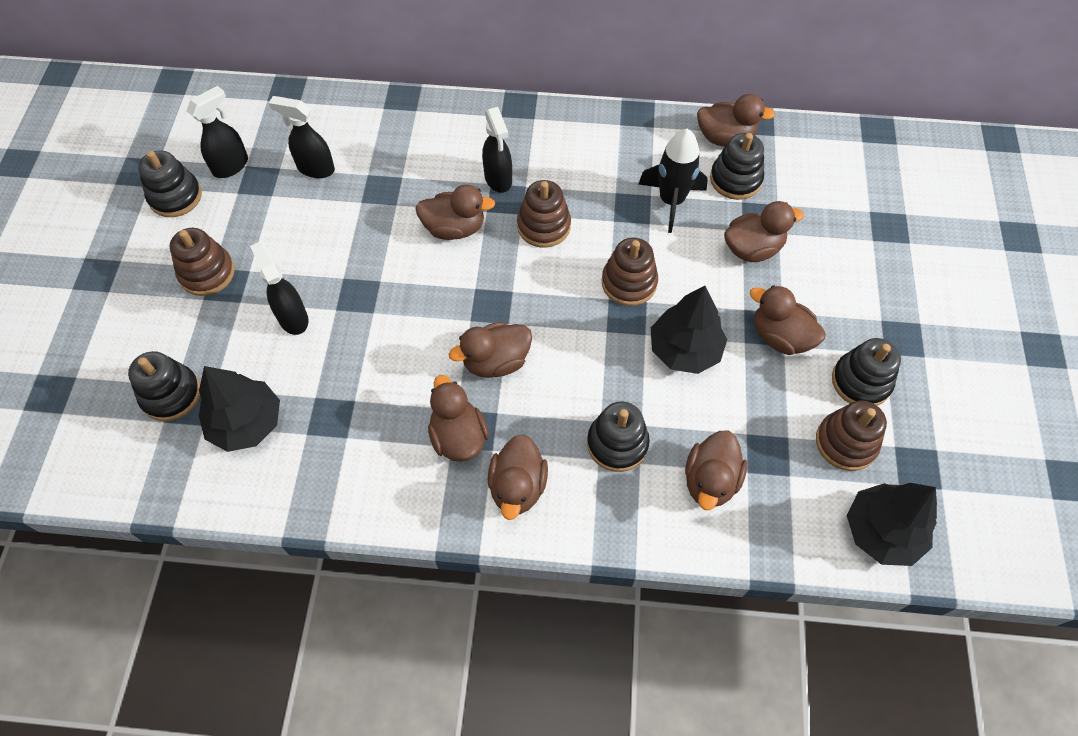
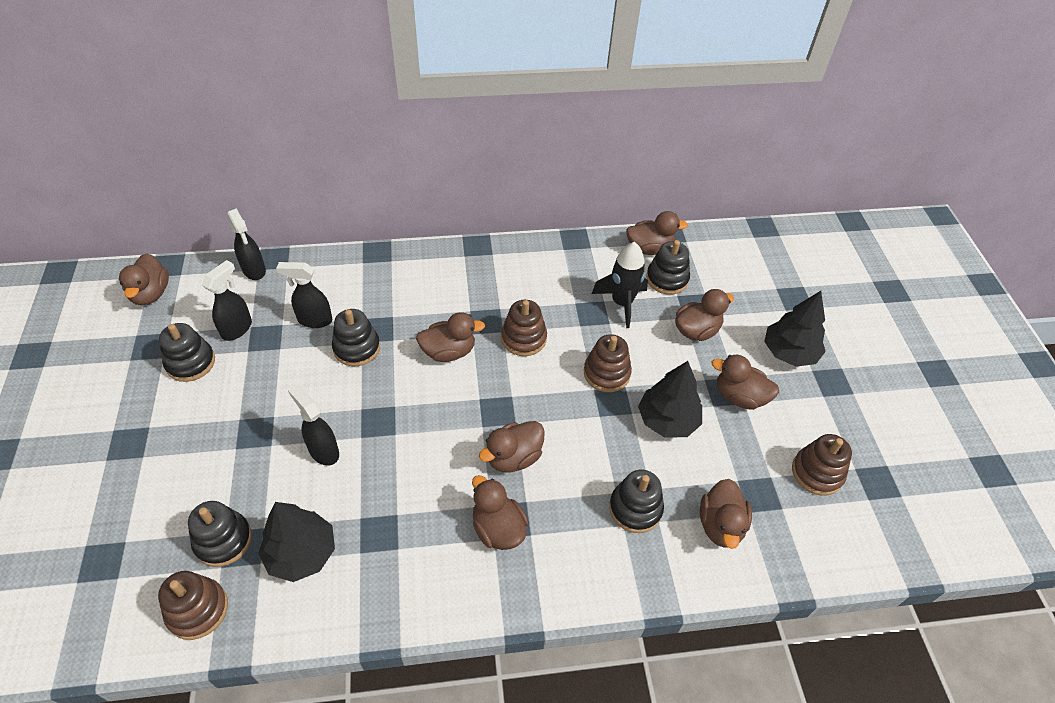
camera: 15 degrees left, 10 degrees down
(207, 273) = (234, 425): brown stacking toy -> brown stacking toy (197, 610)
(498, 179) = (475, 306): black spray bottle -> black spray bottle (254, 270)
(517, 487) = (561, 563): brown duck -> brown duck (151, 294)
(861, 381) = (812, 421): black stacking toy -> black stacking toy (356, 348)
(881, 531) = (868, 540): black tree -> black tree (789, 352)

